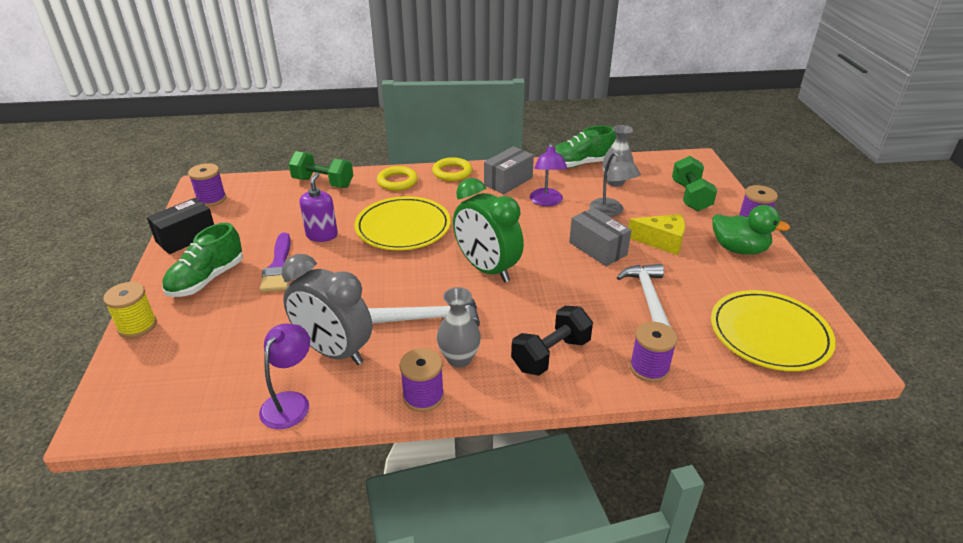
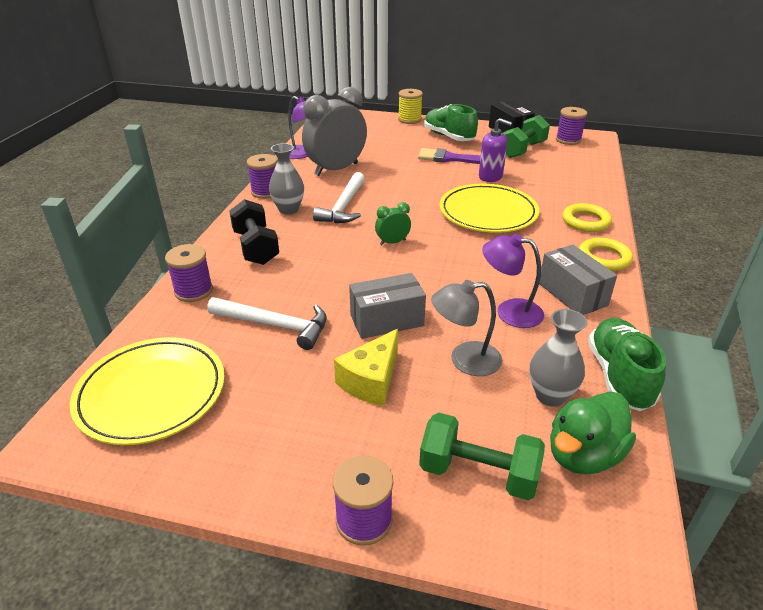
camera: 110 degrees right, 0 degrees up
(323, 183) = (590, 184): green dumbbell -> green dumbbell (522, 150)
(487, 269) = (392, 242): green clock -> green clock, size x0.45
(739, 249) = (308, 456): green duck -> green duck (583, 455)

